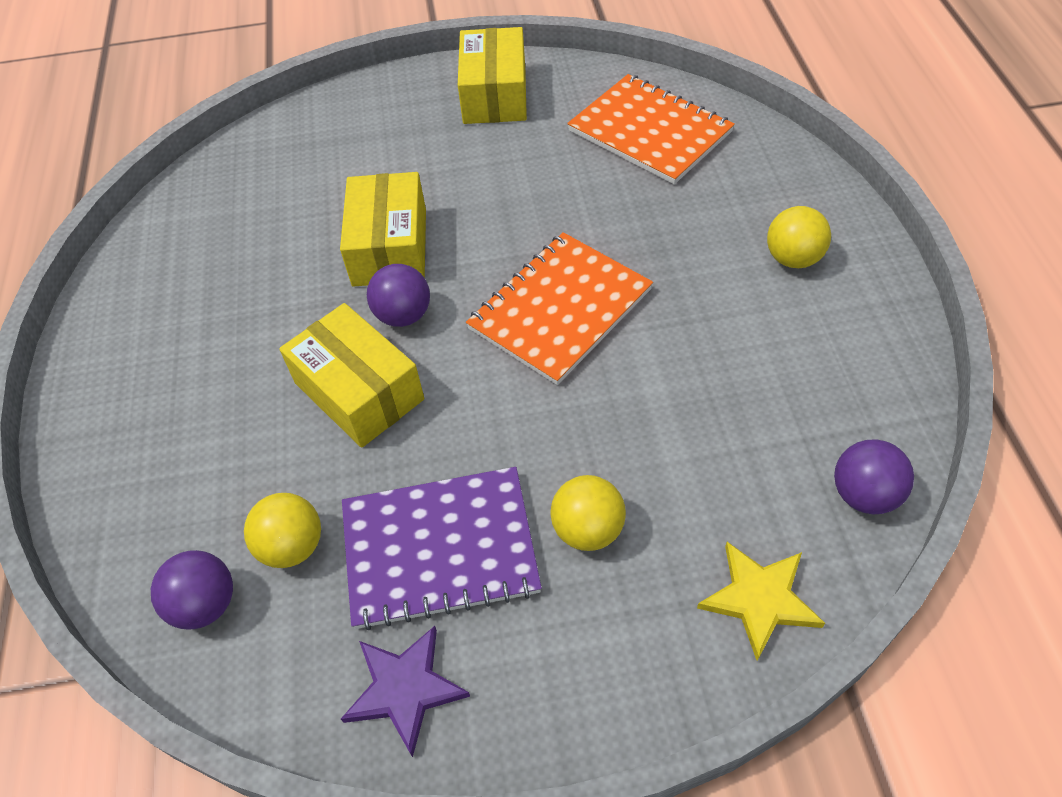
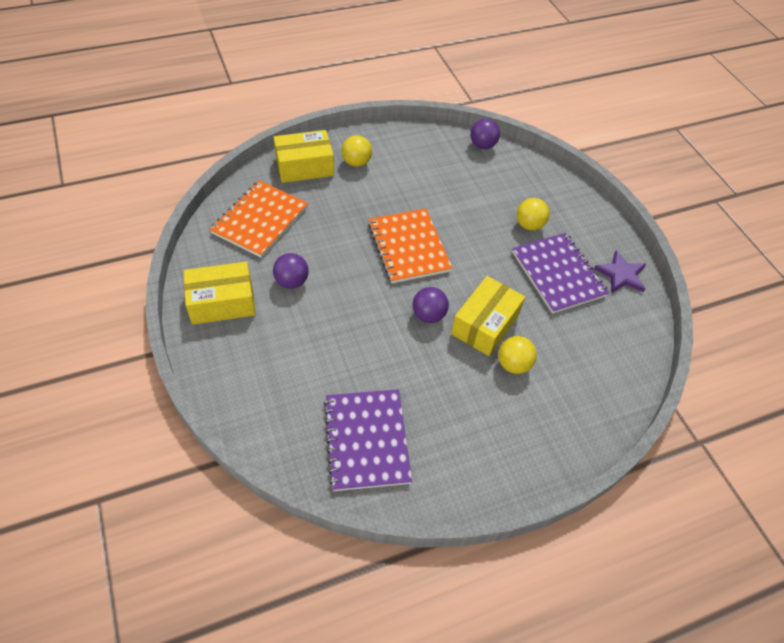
camera: 110 degrees left, 0 degrees up
(205, 604) = (621, 358): purple ball -> purple ball (292, 281)
(224, 219) = (366, 440): none -> purple notebook
(292, 546) = (579, 331): yellow ball -> yellow ball (513, 364)
(390, 247) = (377, 333): yellow box -> yellow box (304, 166)
(560, 309) = (408, 247): orange notebook -> orange notebook turned 45 degrees clockwise
(759, 599) = (538, 174): yellow star -> none

